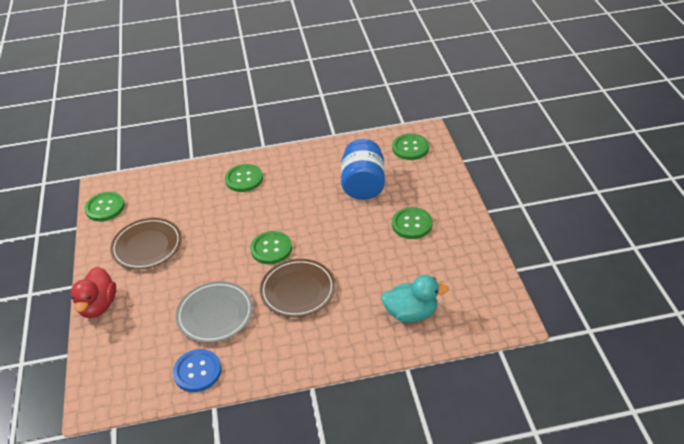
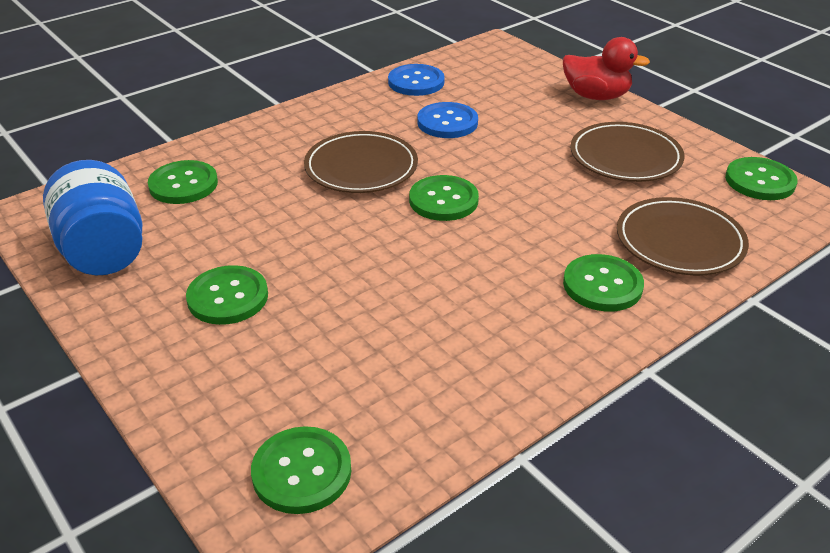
camera: 150 degrees right, 5 degrees down
(98, 306) = (596, 96): red duck -> red duck turned 135 degrees clockwise
(187, 188) = (679, 241): none -> brown plate
(215, 314) = (447, 122): grey plate -> blue button
(363, 185) = (362, 343): blue jar -> blue jar (103, 250)
(411, 313) = (183, 184): turquoise duck -> green button

